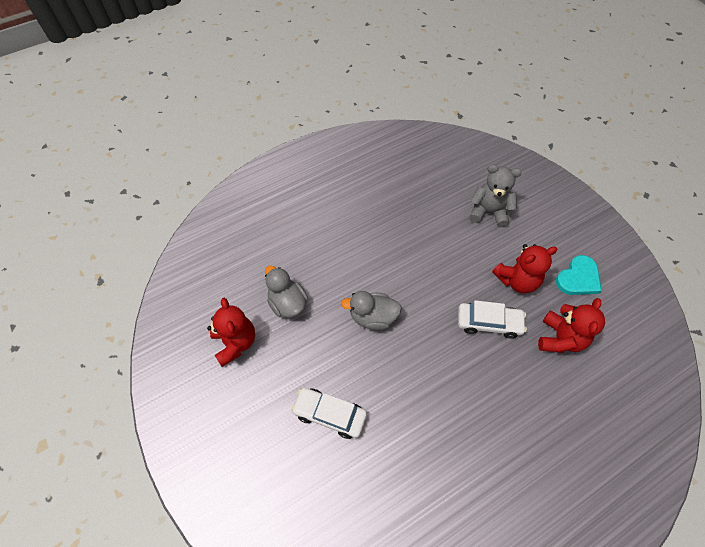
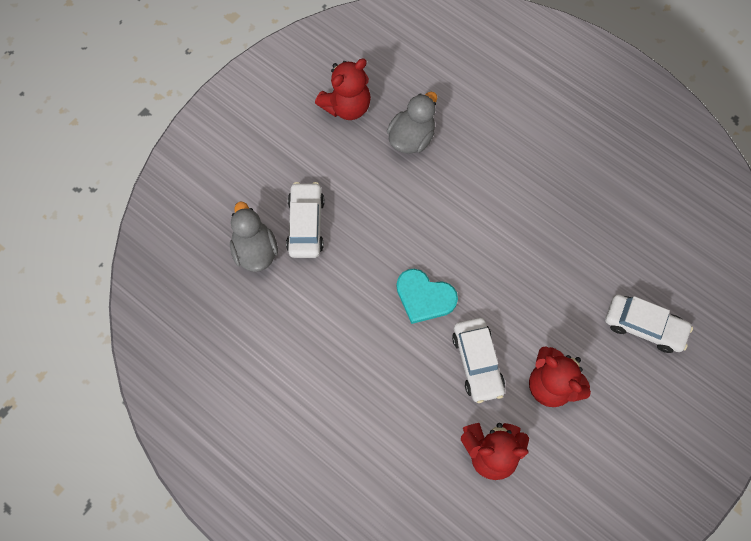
camera: 70 degrees right, 10 degrees up
(373, 317) = (431, 231): grey duck -> grey duck (255, 250)
(488, 211) = (644, 326): grey teddy bear -> white car
(578, 278) = (589, 463): turquoise heart -> turquoise heart (424, 297)

